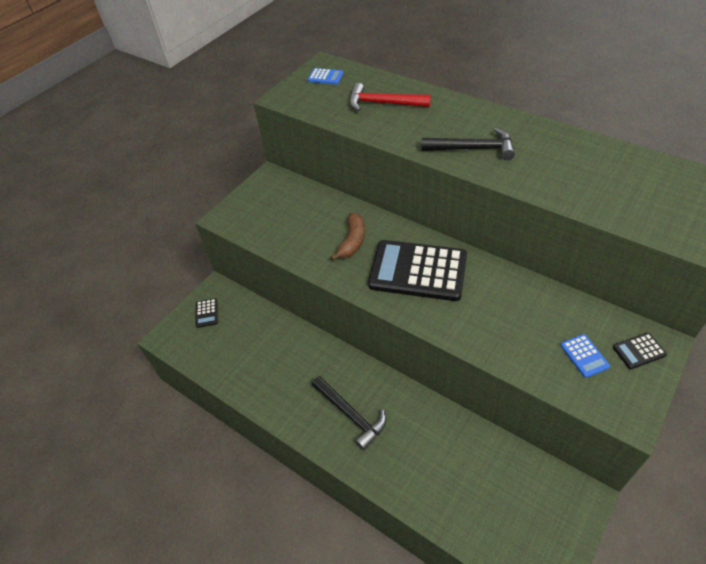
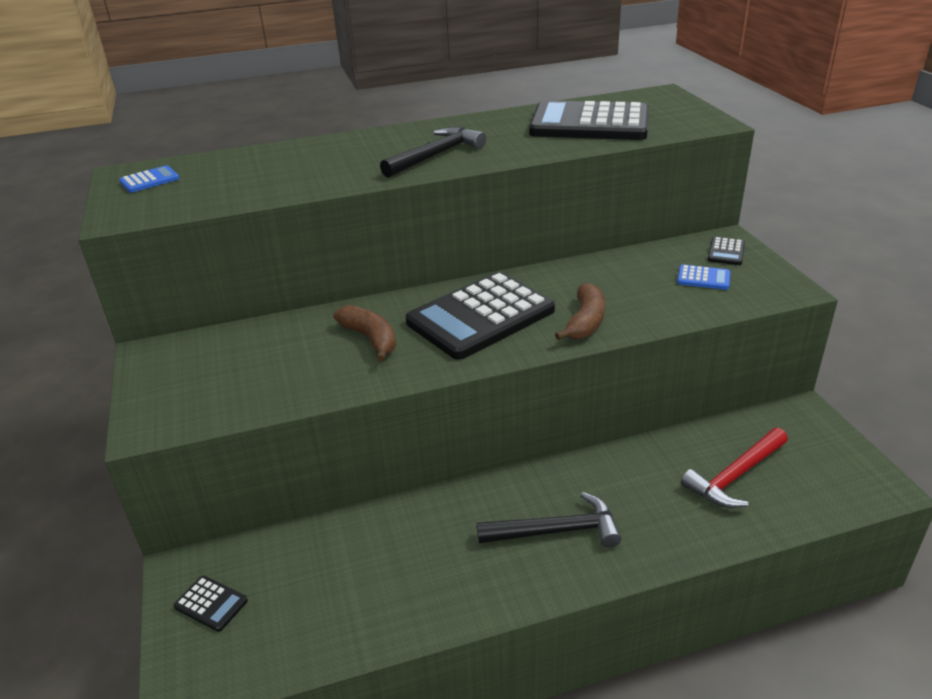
camera: 55 degrees left, 15 degrees down
(383, 103) = (273, 168): red hammer -> red hammer (735, 476)
(462, 322) = (585, 322): none -> brown banana
(615, 184) = (589, 124): none -> black calculator

